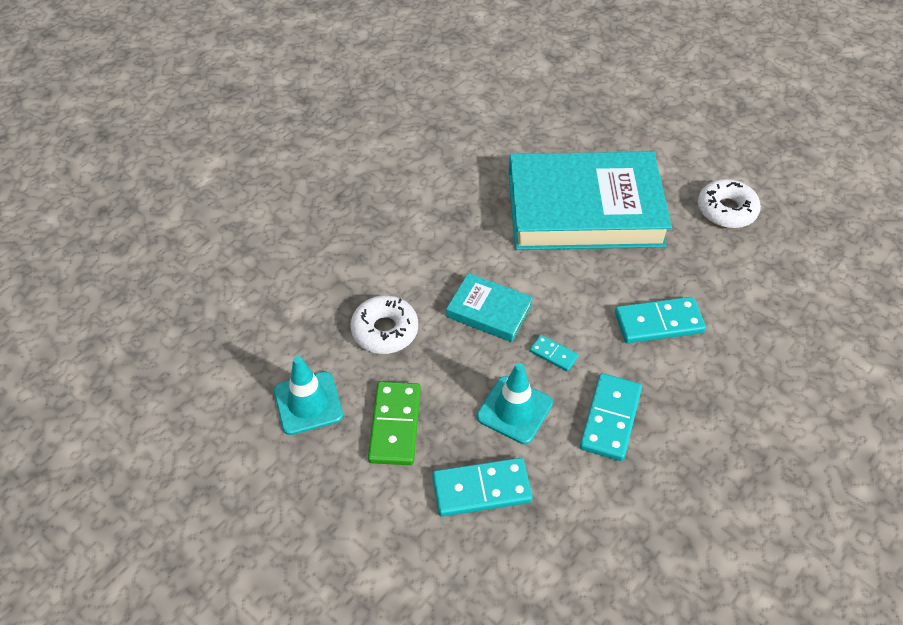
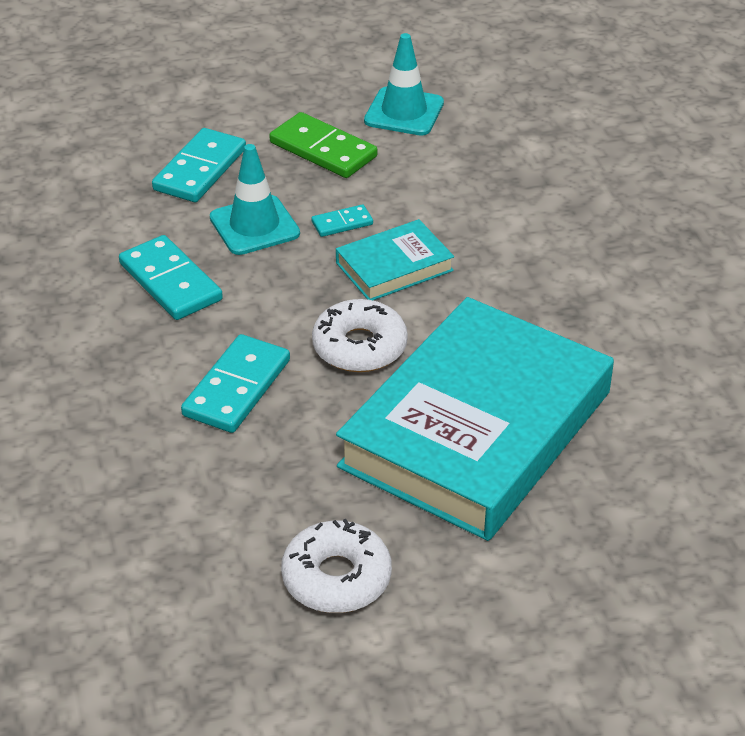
camera: 125 degrees right, 10 degrees down
(385, 330) = (443, 187): white donut -> white donut (359, 347)
(553, 354) = (288, 284): turquoise domino -> turquoise domino (342, 223)

